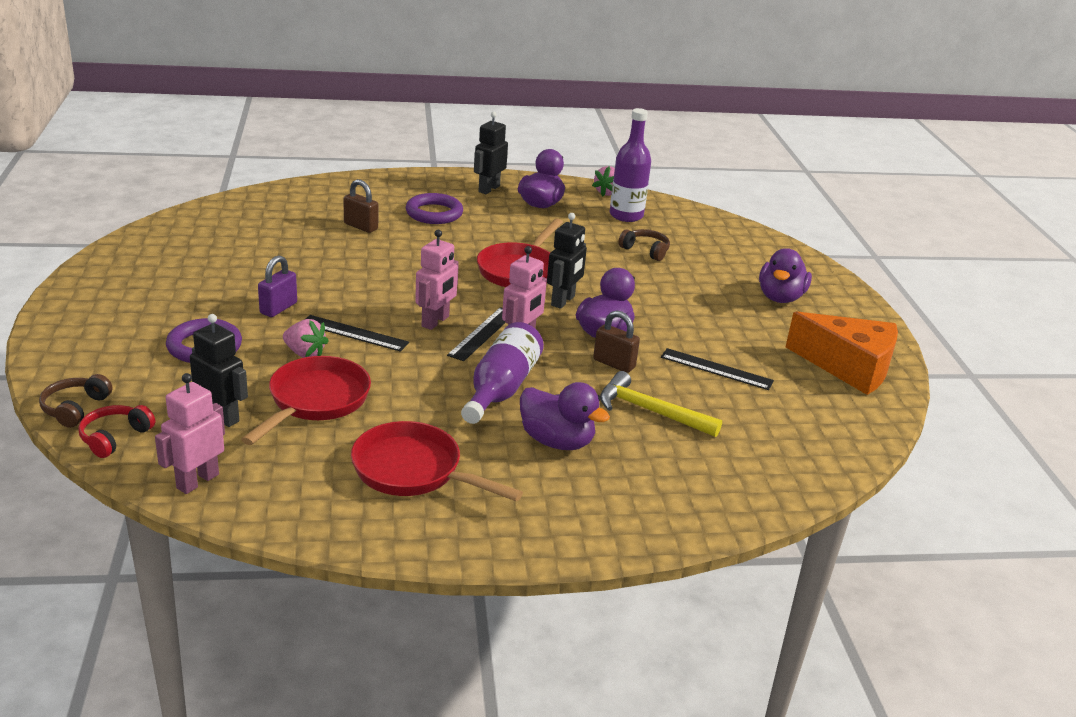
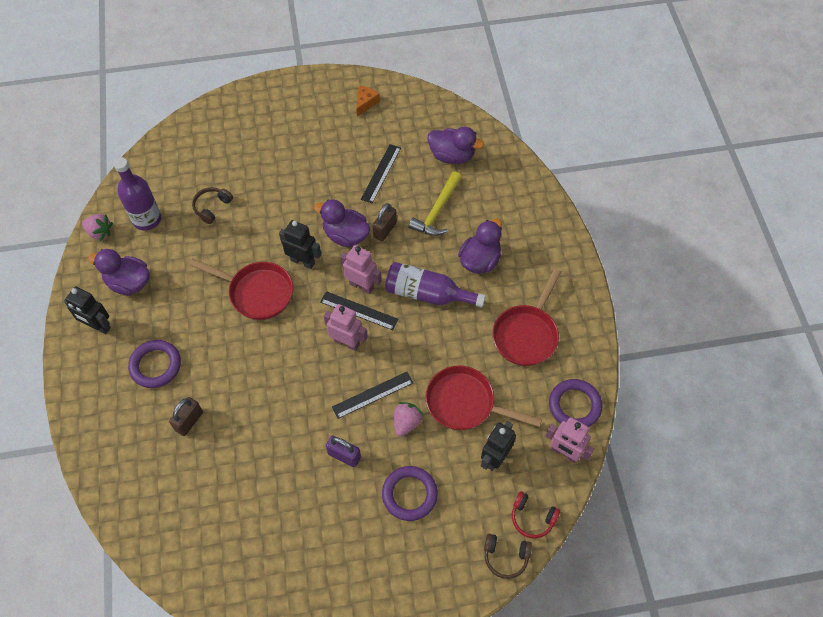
camera: 90 degrees left, 30 degrees up
(271, 503) = (574, 405): none -> purple ring
(354, 333) = (372, 395): black ruler -> black ruler turned 45 degrees clockwise
(780, 297) = (278, 128): purple duck -> purple duck (452, 156)
(849, 367) = (365, 103): orange cheese -> orange cheese, size x0.45

